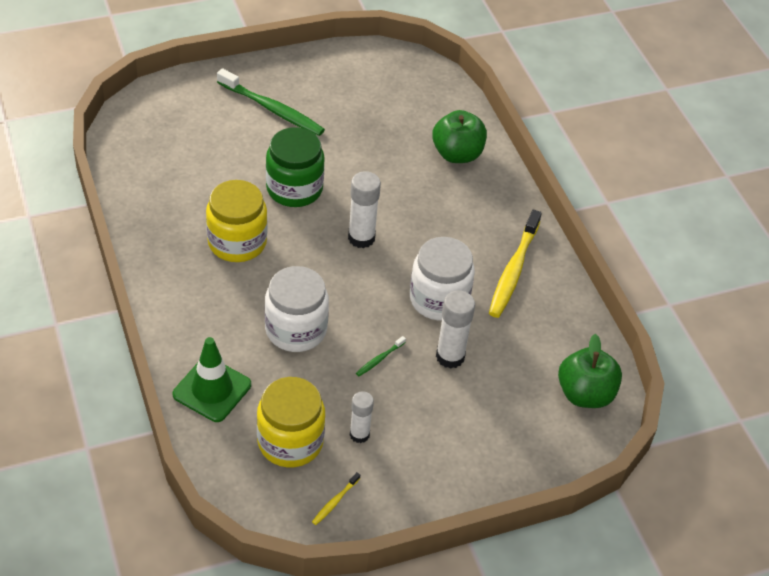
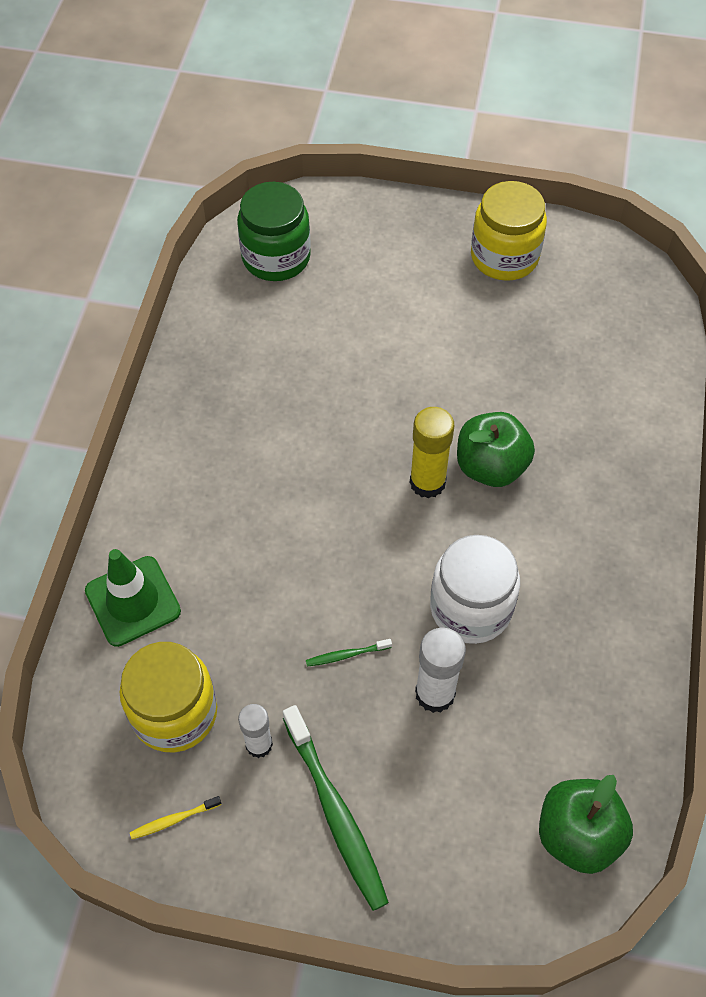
camera: 35 degrees right, 10 degrees up
(237, 242) = (280, 426): yellow jar -> yellow jar (504, 257)
(272, 109) = (428, 272): green toothbrush -> green toothbrush (335, 813)
(294, 189) = (389, 384): green jar -> green jar (276, 257)
(296, 329) = (274, 569): white jar -> none
(361, 238) = (427, 482): white glue stick -> yellow glue stick
(457, 154) = (619, 419): green apple -> green apple (491, 467)
(513, 270) = (591, 611): yellow toothbrush -> none

